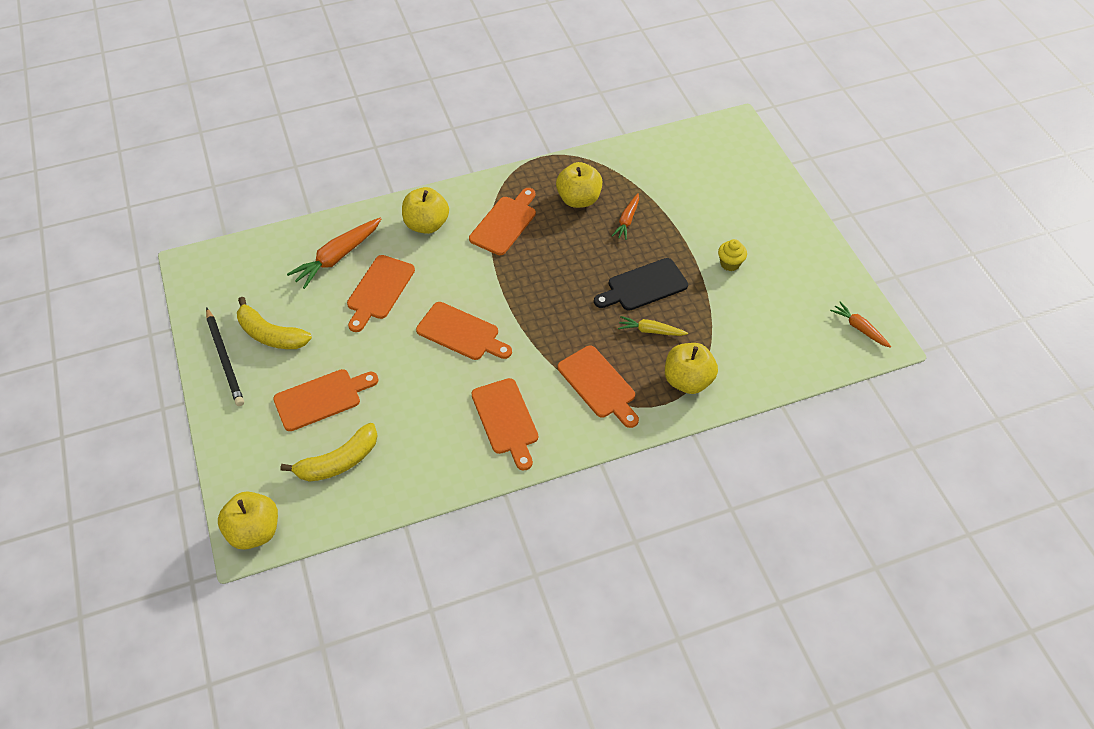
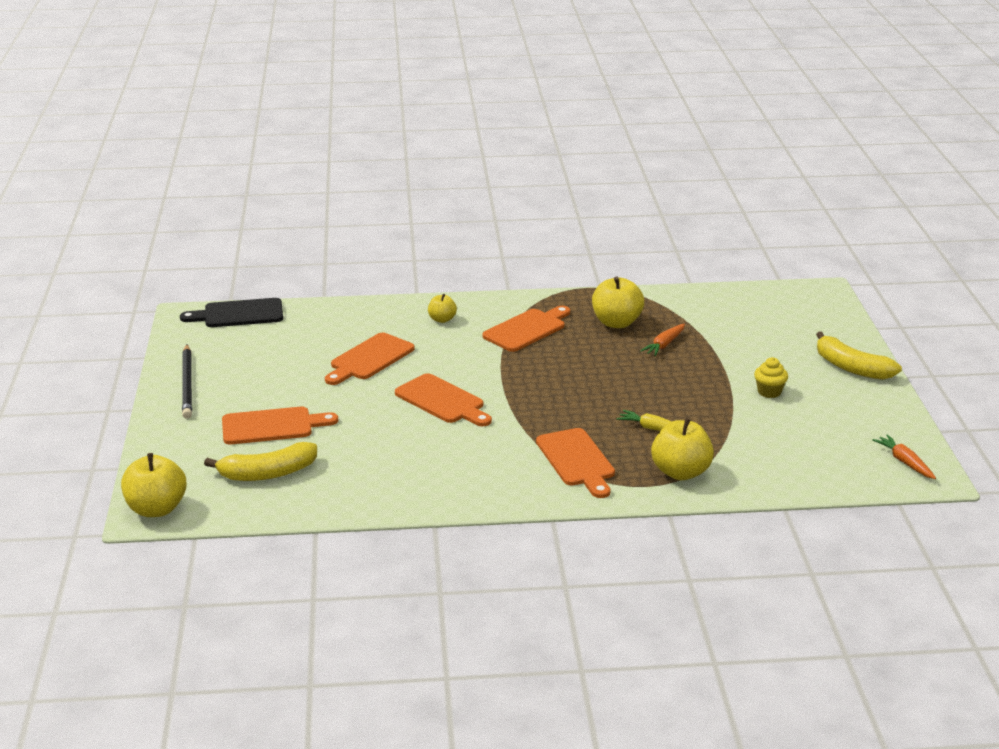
camera: 15 degrees right, 25 degrees down
(271, 334) = (242, 374): yellow banana -> yellow banana (851, 367)
(337, 257) = (337, 330): orange carrot -> none
(426, 224) = (442, 319): yellow apple -> yellow apple, size x0.56
(506, 420) = (461, 471): orange cutting board -> none
(644, 286) = (661, 395): black cutting board -> black cutting board (239, 314)

